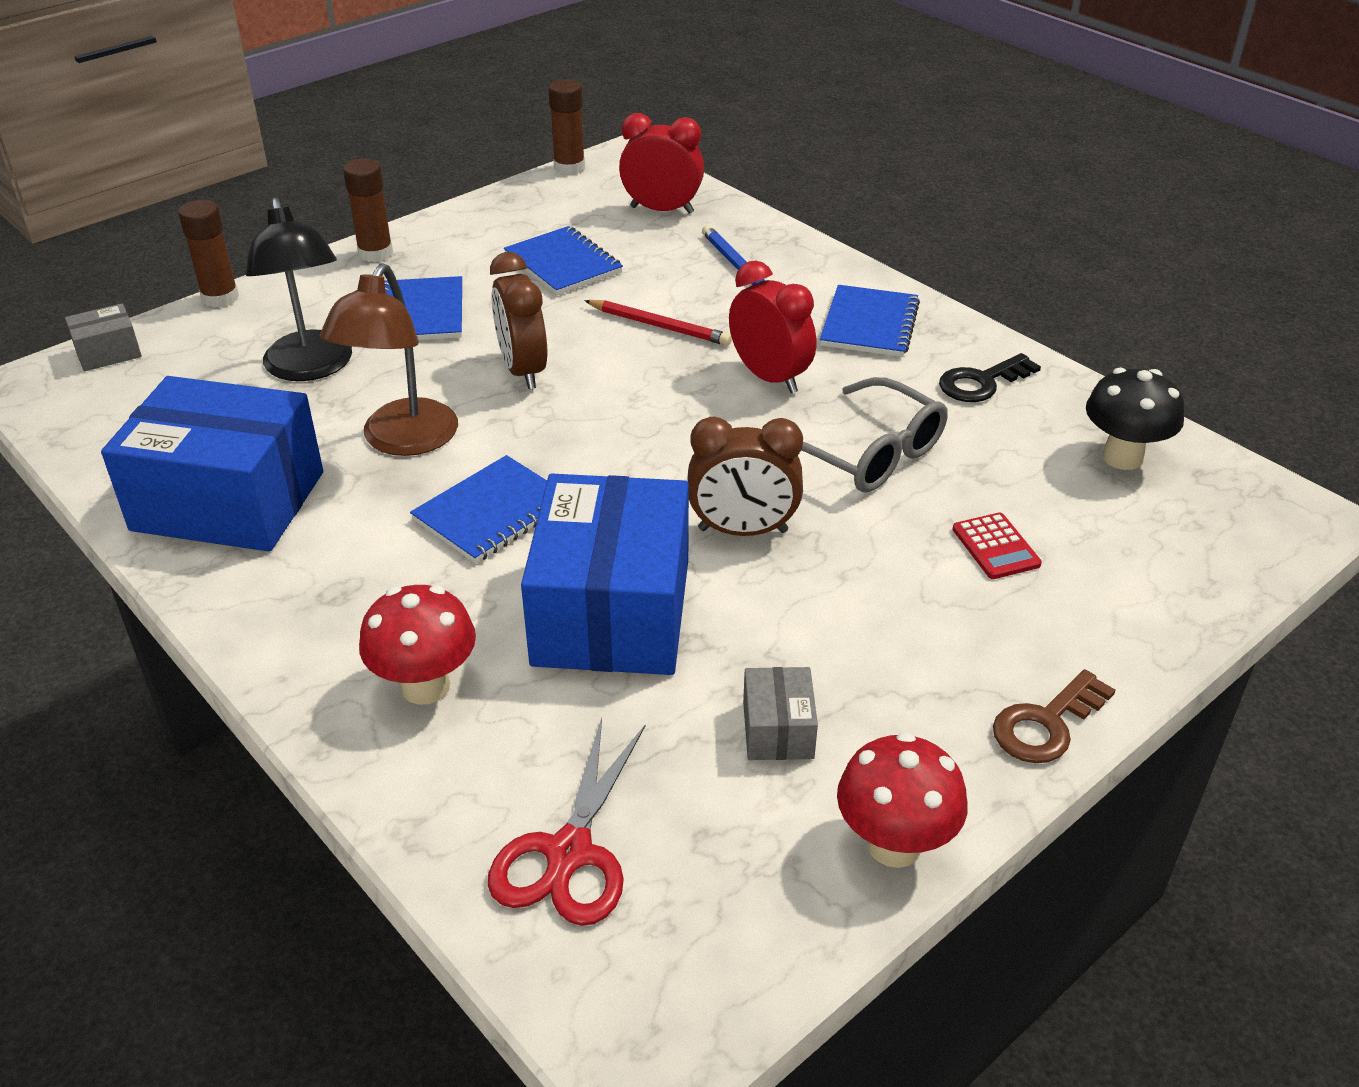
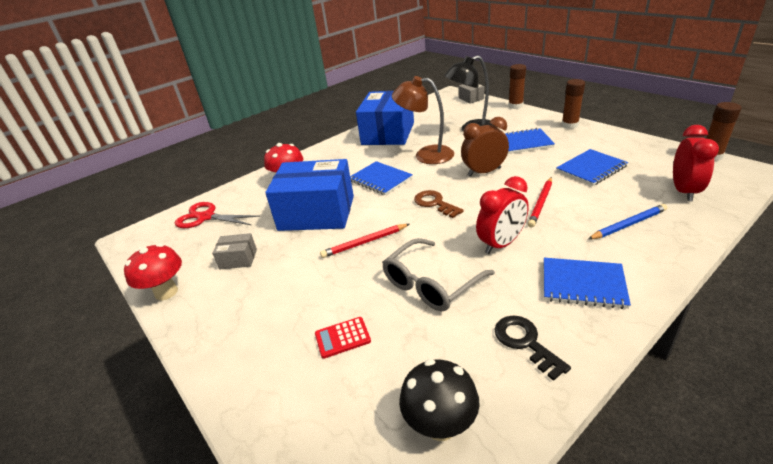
camera: 95 degrees right, 5 degrees down
(743, 530) = (364, 242): brown clock -> red pencil
(1046, 724) = (204, 348): brown key -> brown key (434, 203)

